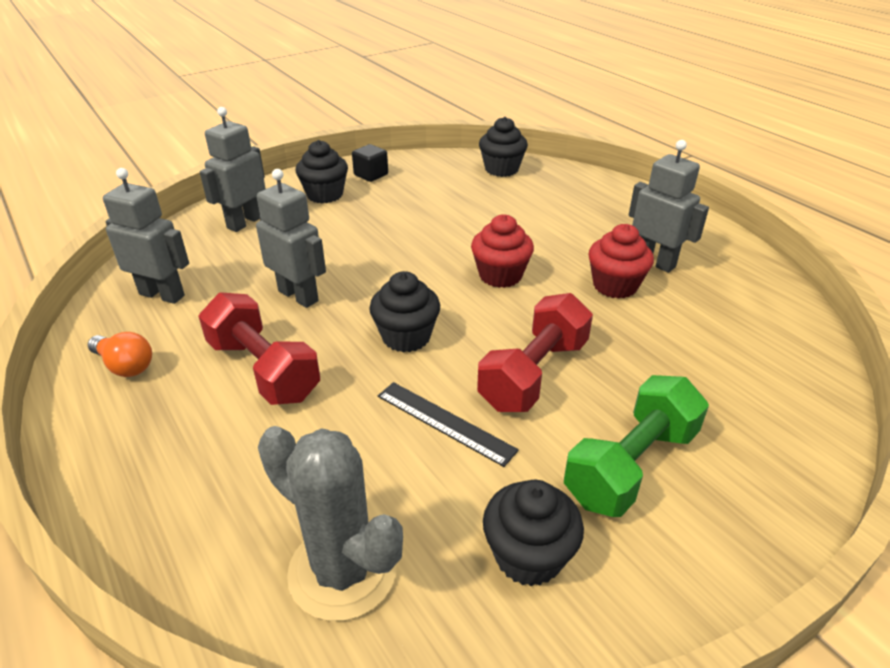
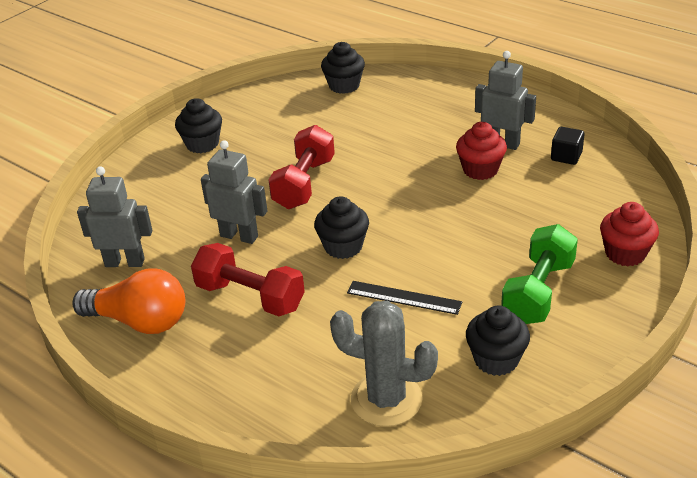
camera: 15 degrees left, 0 degrees up
(125, 366) = (139, 321): orange light bulb -> orange light bulb, size x1.80
(245, 222) = (148, 185): grey robot -> none
(371, 175) = (231, 116): black cube -> black cube (566, 156)
(500, 275) = (390, 182): red cupcake -> red cupcake (625, 253)
(533, 374) = (449, 250): red dumbbell -> red dumbbell (304, 183)

